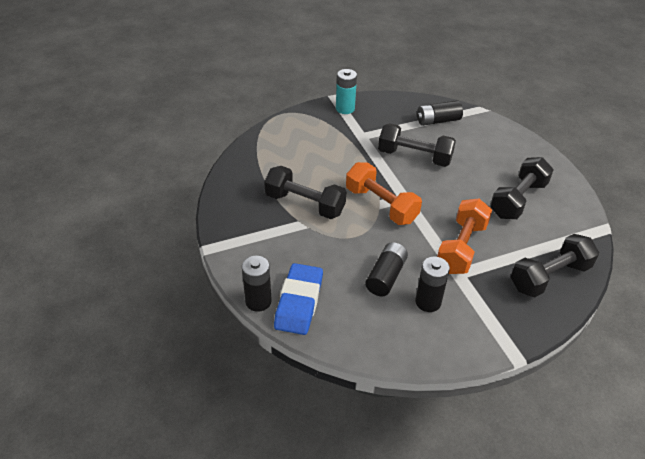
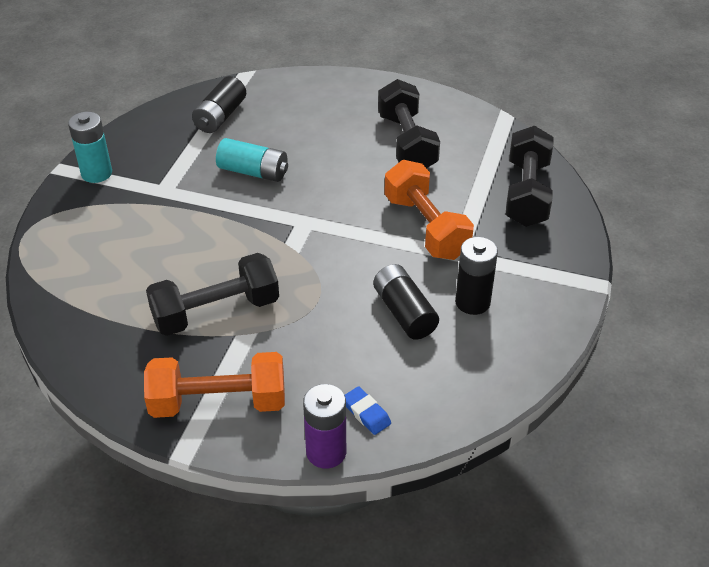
camera: 50 degrees left, 0 degrees up
(258, 301) = (326, 452): black battery -> purple battery
(299, 302) = (366, 413): blue eraser -> blue eraser, size x0.46
(381, 205) = (295, 247): orange dumbbell -> orange dumbbell (218, 402)
(414, 157) = (253, 172): black dumbbell -> turquoise battery

